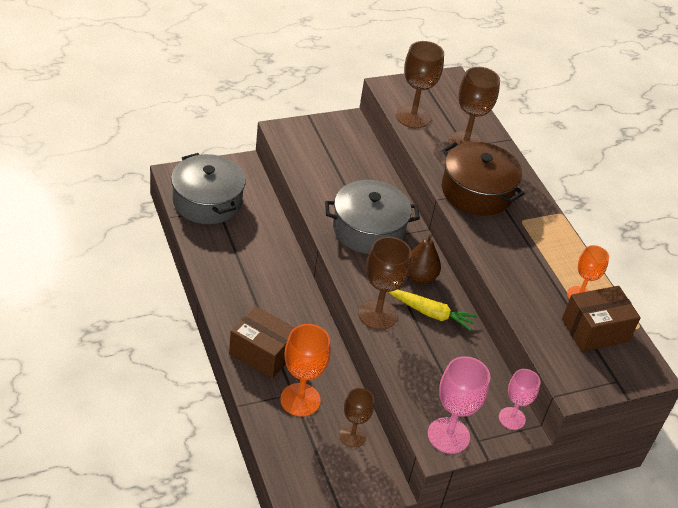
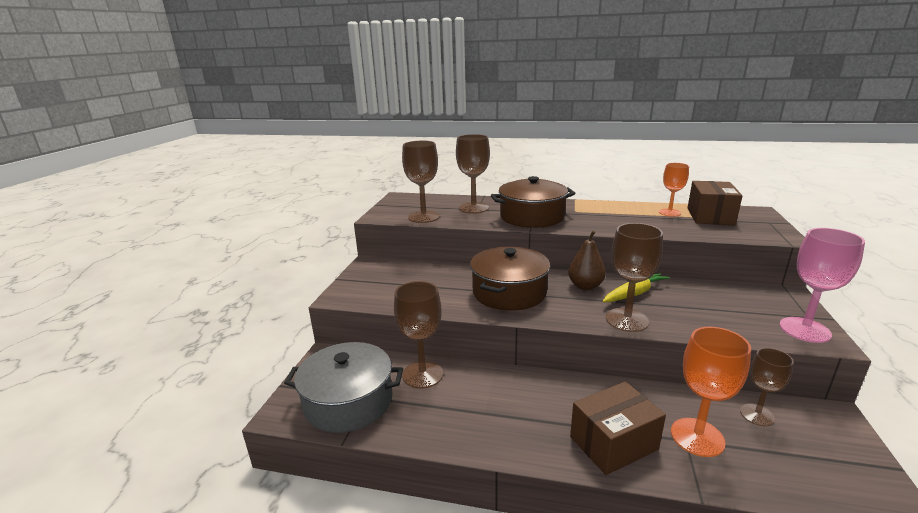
camera: 50 degrees left, 20 degrees down
(262, 228) = (422, 374): none -> brown goblet
(368, 229) = (509, 292): grey pot -> brown pot
(512, 418) = (775, 293): pink goblet -> none

